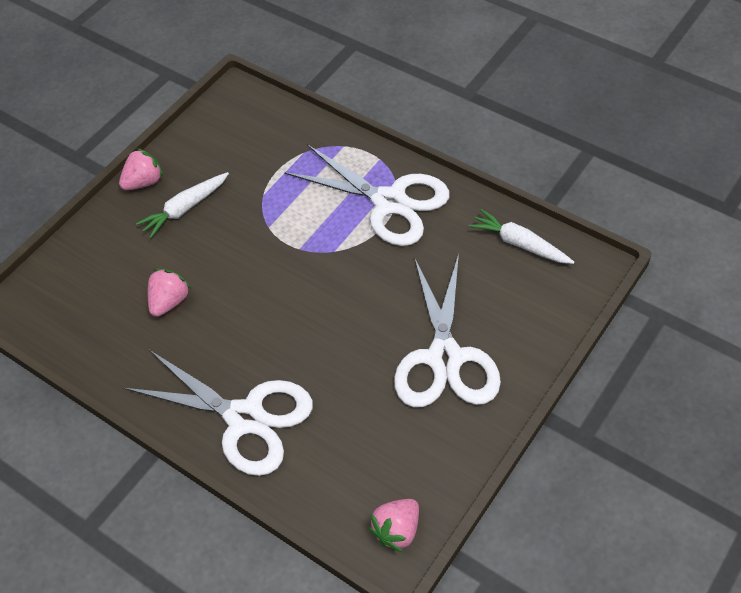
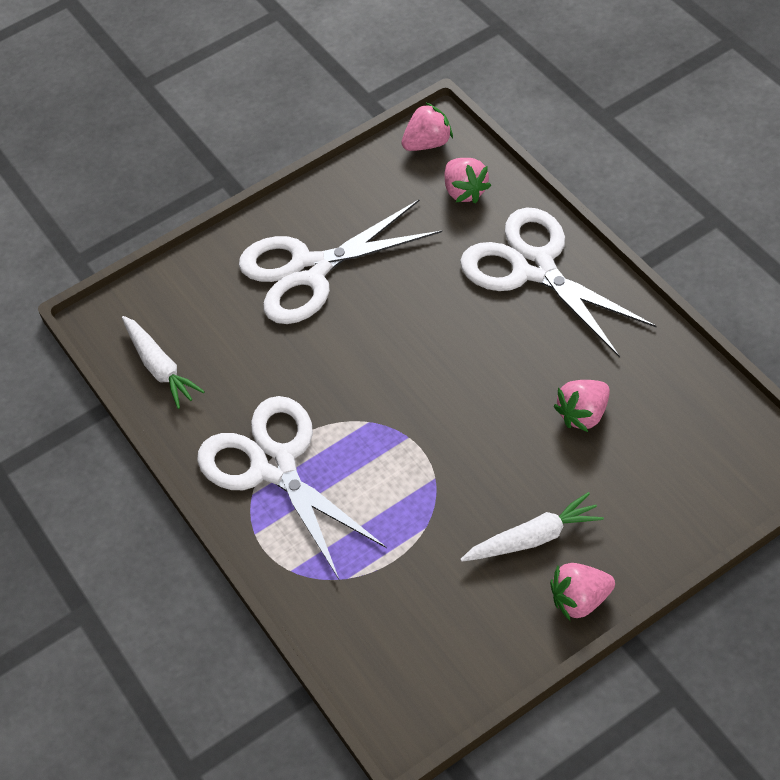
camera: 155 degrees left, 0 degrees up
(336, 482) = (465, 191): none -> pink strawberry
(444, 358) = (309, 270): white scissors -> white scissors turned 135 degrees counterclockwise

